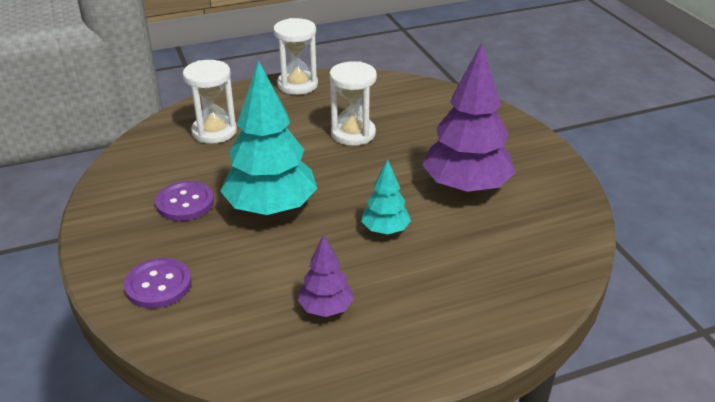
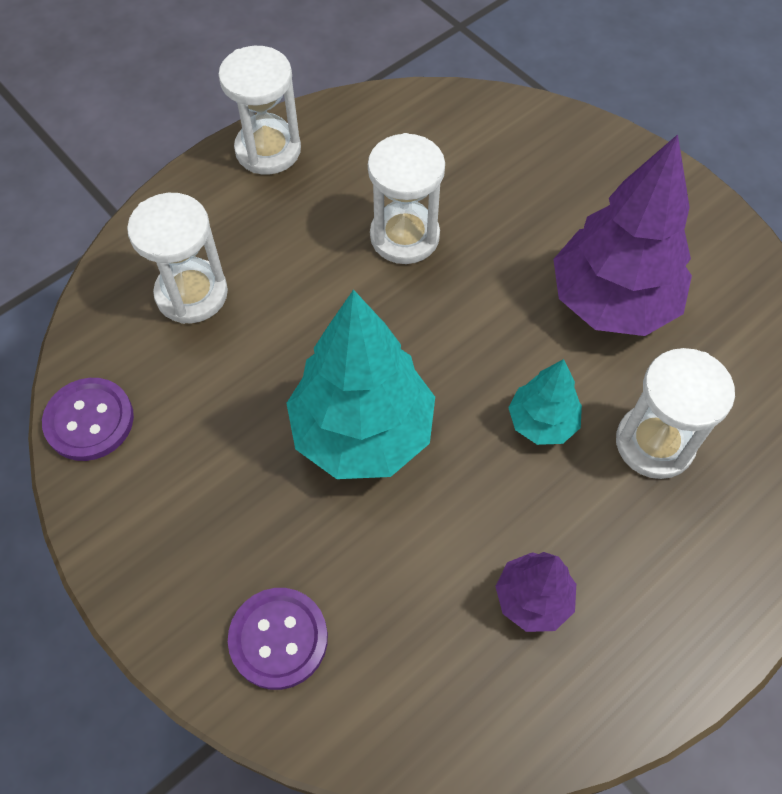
camera: 20 degrees left, 25 degrees up
(185, 203) = (228, 461): purple button -> purple button (89, 420)
(454, 257) = (654, 443): none -> white hourglass

